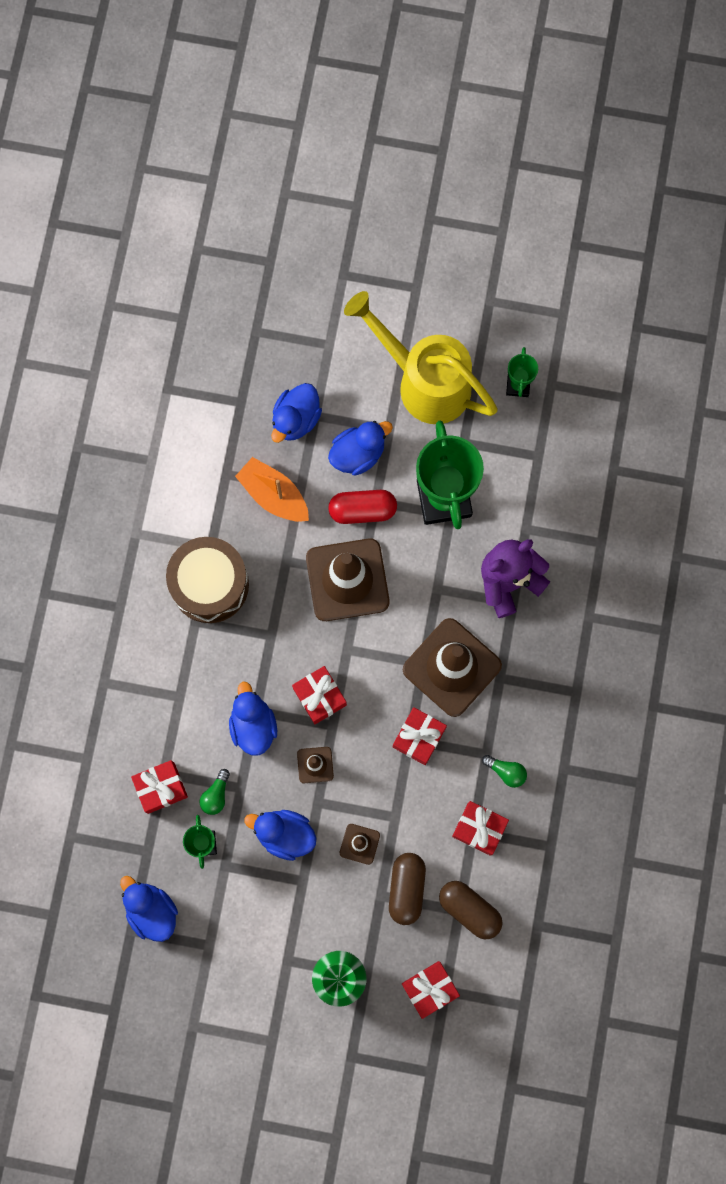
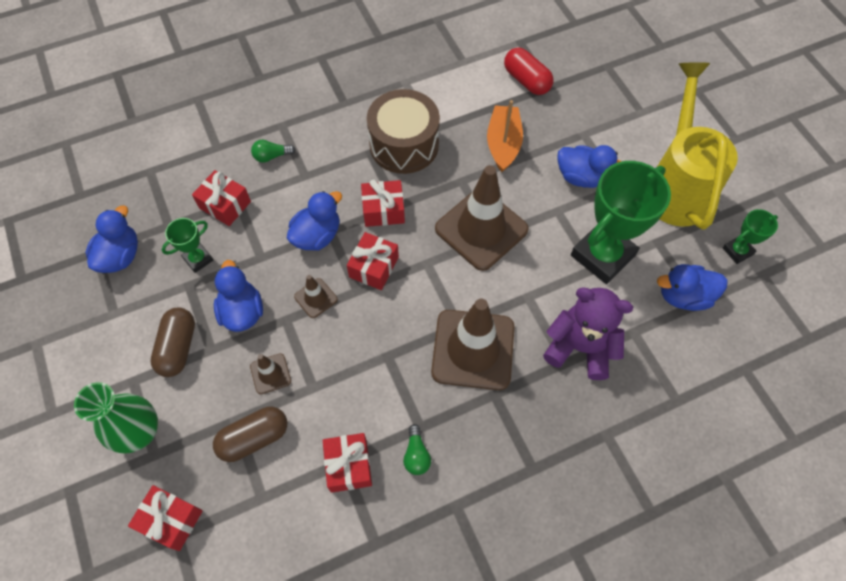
camera: 55 degrees right, 15 degrees down
(216, 795) = (243, 244): green light bulb -> green light bulb (272, 156)
(296, 419) = (569, 124): blue duck -> blue duck (683, 296)
(362, 510) = (543, 206): red capsule -> red capsule (526, 80)
(419, 737) = (394, 362): red gift -> red gift (383, 210)
(469, 910) = (268, 507): brown capsule -> brown capsule (178, 347)

